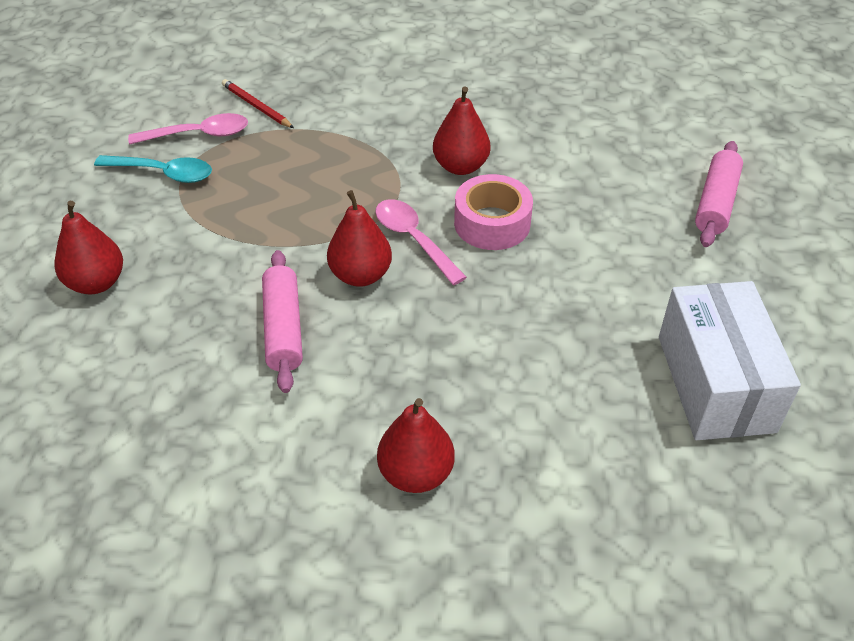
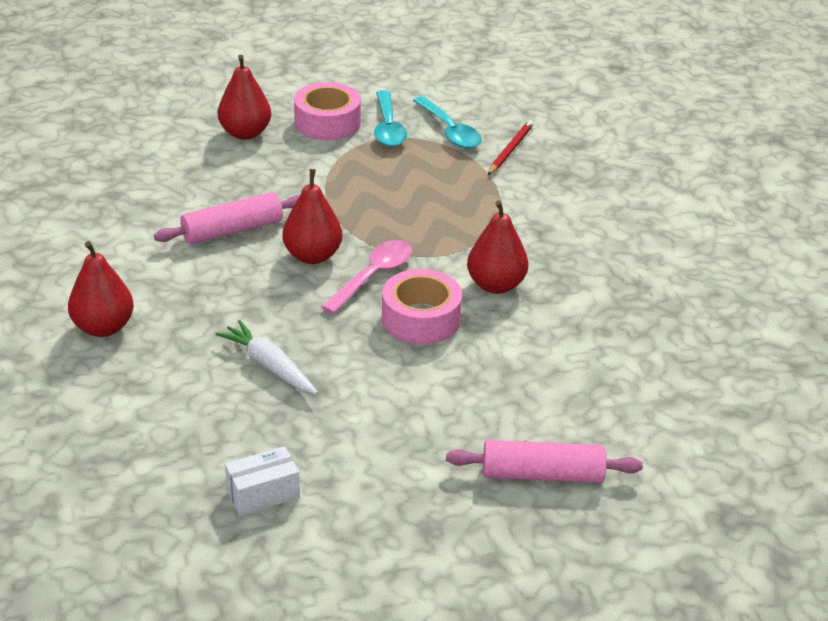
camera: 70 degrees right, 10 degrees down
(122, 214) = (327, 122): none -> pink tape
(198, 134) = (450, 131): pink spoon -> turquoise spoon
(529, 343) = (269, 366): none -> white carrot
(715, 383) = (263, 494): white box -> white box, size x0.47

